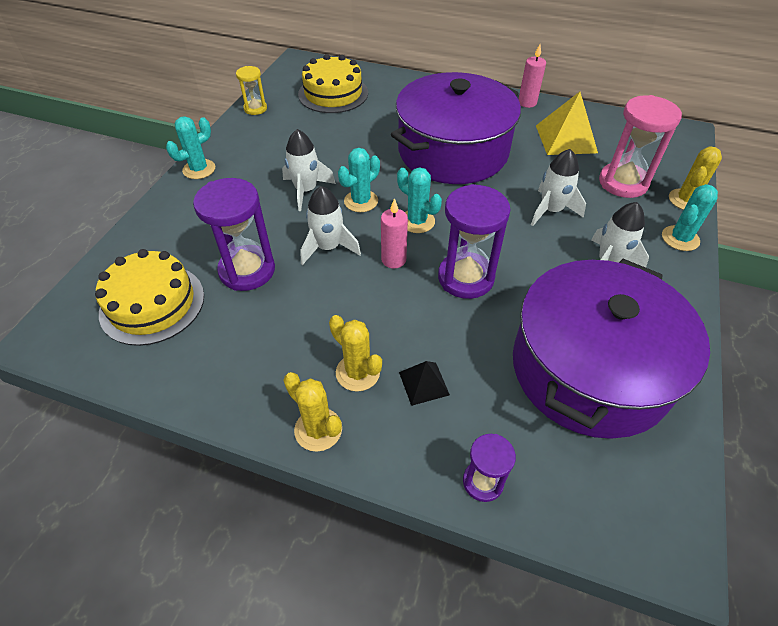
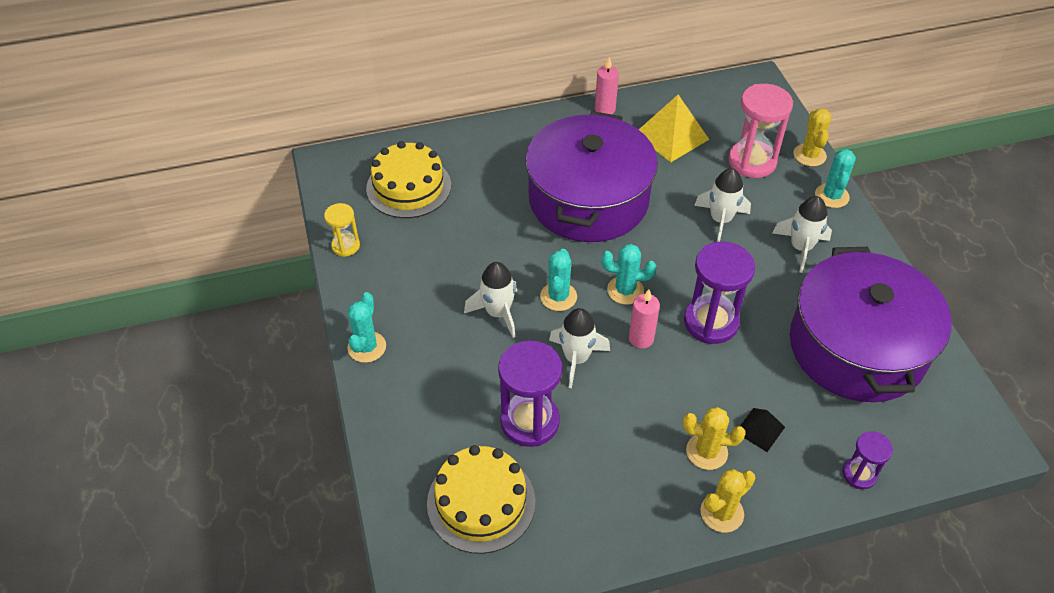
camera: 35 degrees left, 0 degrees up
(318, 429) = (722, 513): yellow cactus -> yellow cactus turned 45 degrees counterclockwise

